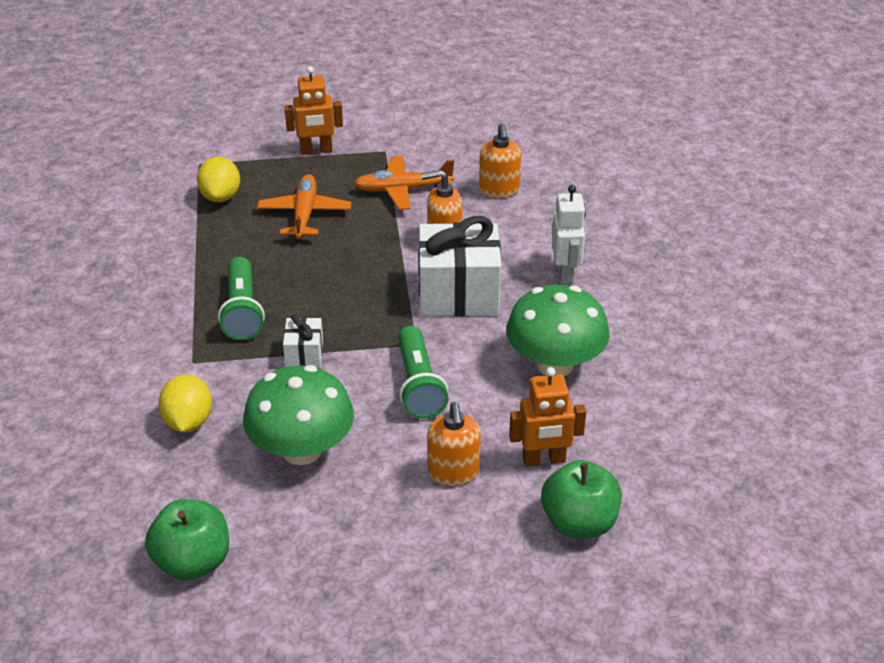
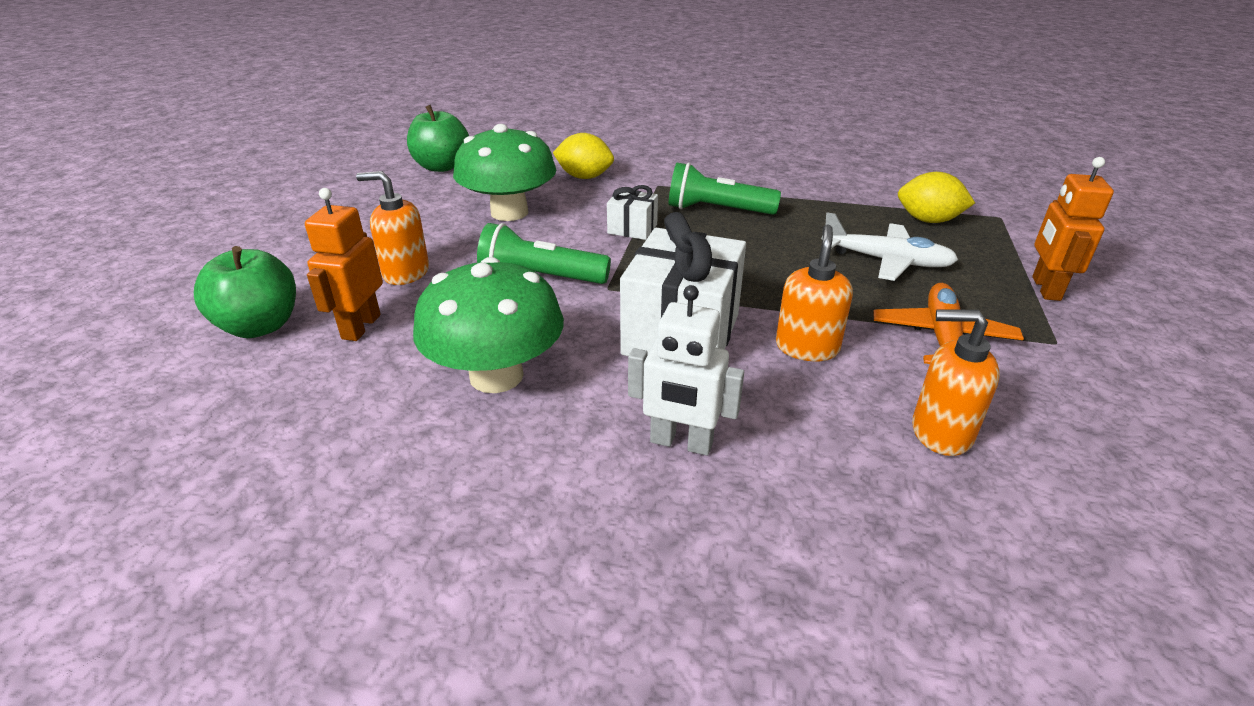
camera: 110 degrees right, 5 degrees down
(304, 214) = (886, 261): orange plane -> white plane

